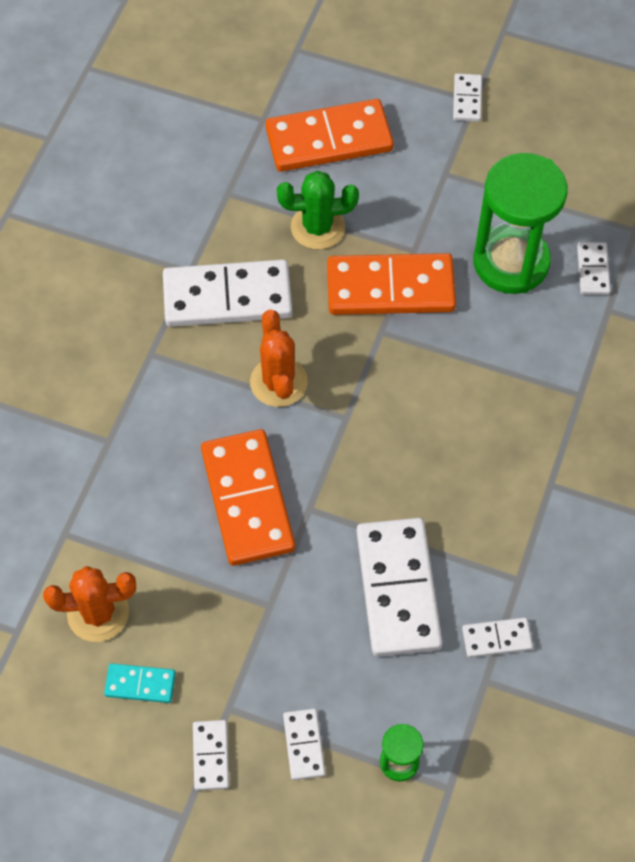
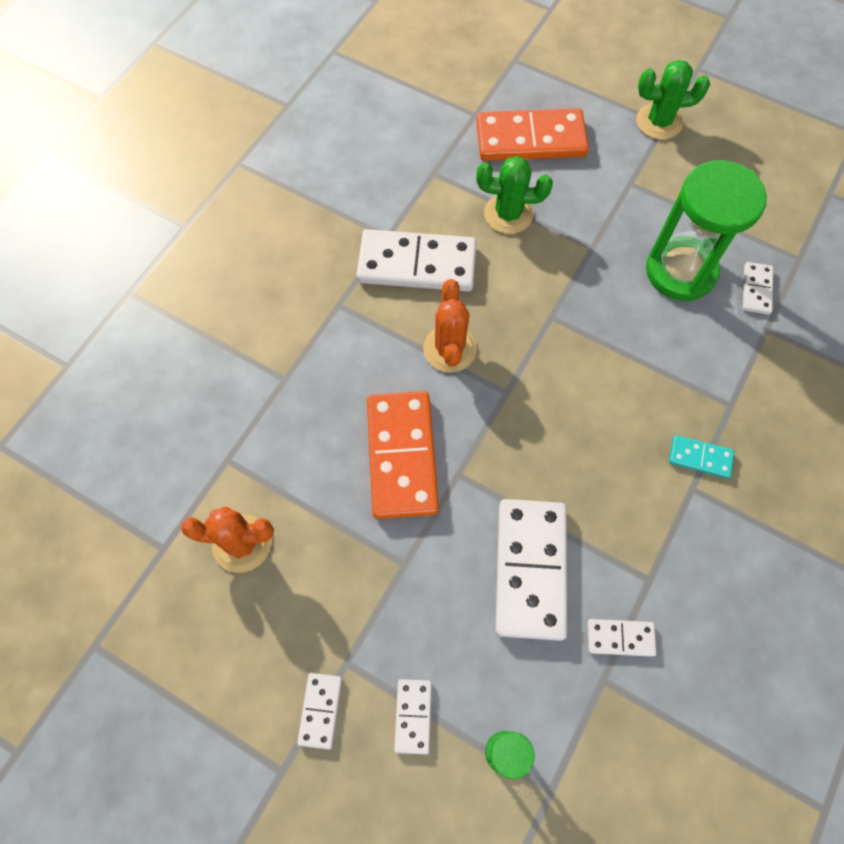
camera: 10 degrees right, 5 degrees up
(140, 684) = (267, 622): turquoise domino -> turquoise domino (700, 457)
(390, 288) = (566, 278): orange domino -> none
(467, 99) = (659, 122): white domino -> green cactus

